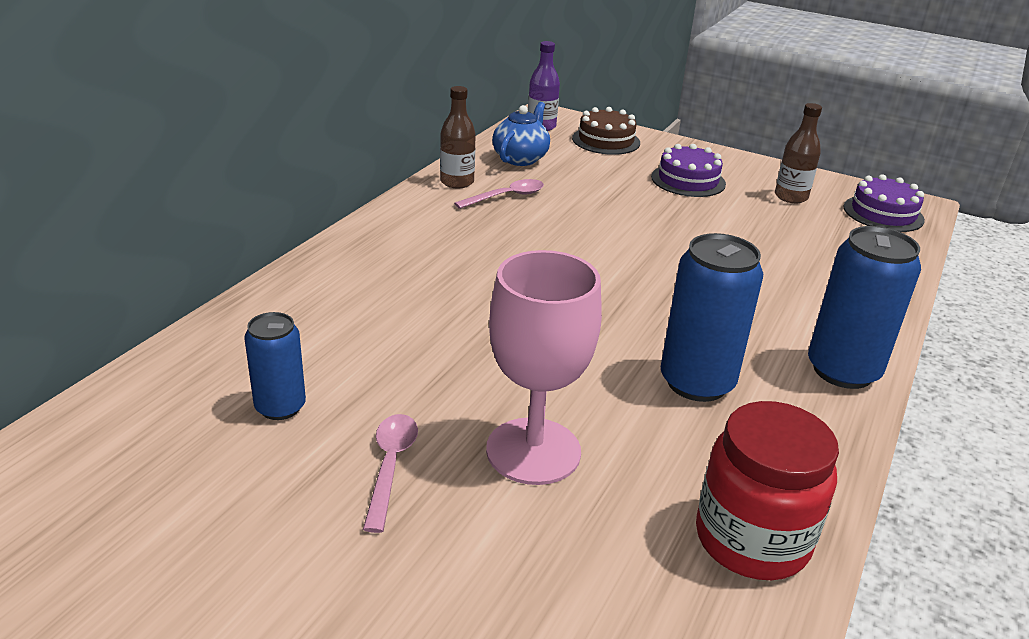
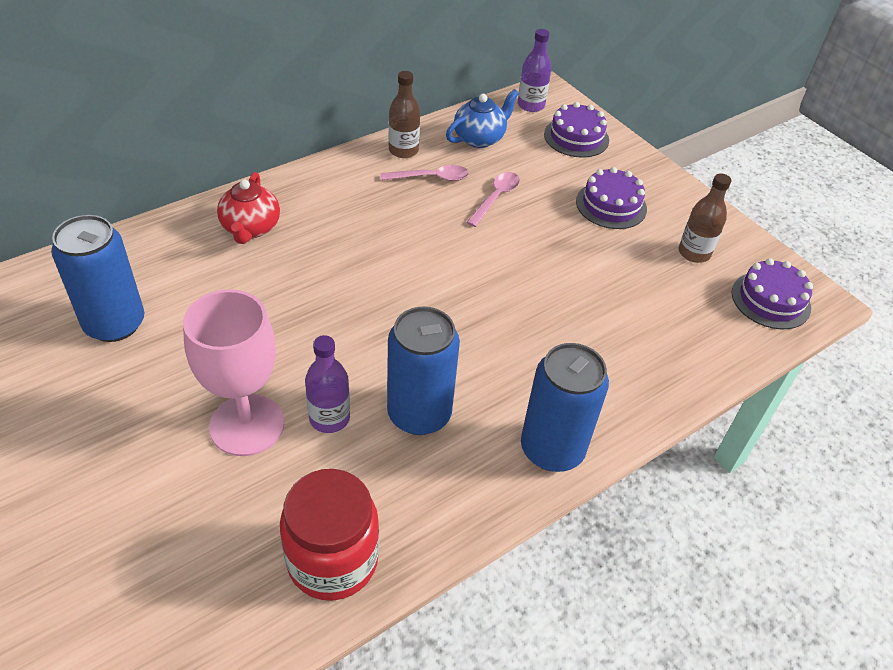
camera: 25 degrees right, 15 degrees up
(280, 407) = (115, 324): blue can -> blue can, size x1.64
(359, 279) = (251, 228): none -> red teapot
(390, 466) = (146, 398): pink spoon -> pink spoon (496, 198)
(606, 140) = (576, 137): brown cake -> purple cake
(614, 415) = (329, 418): none -> purple bottle

